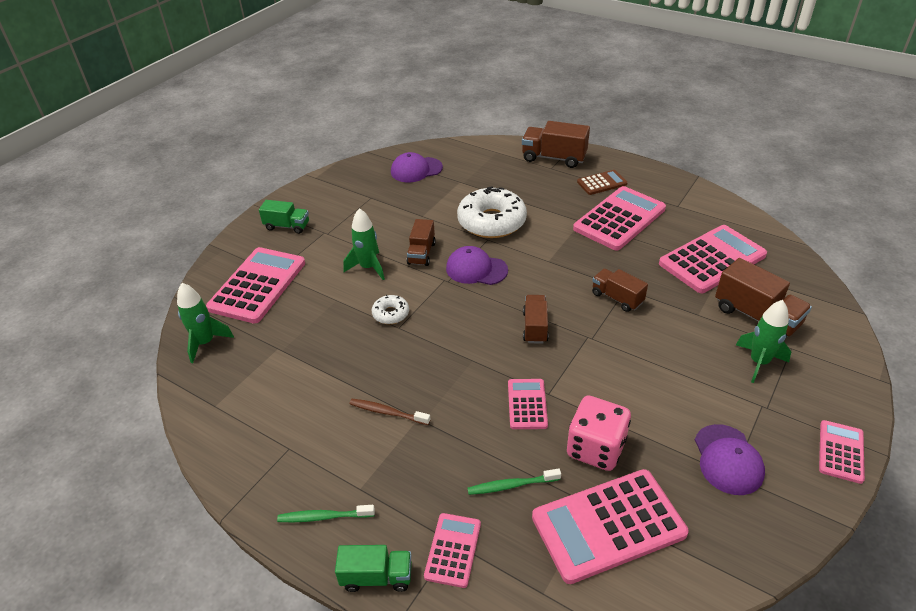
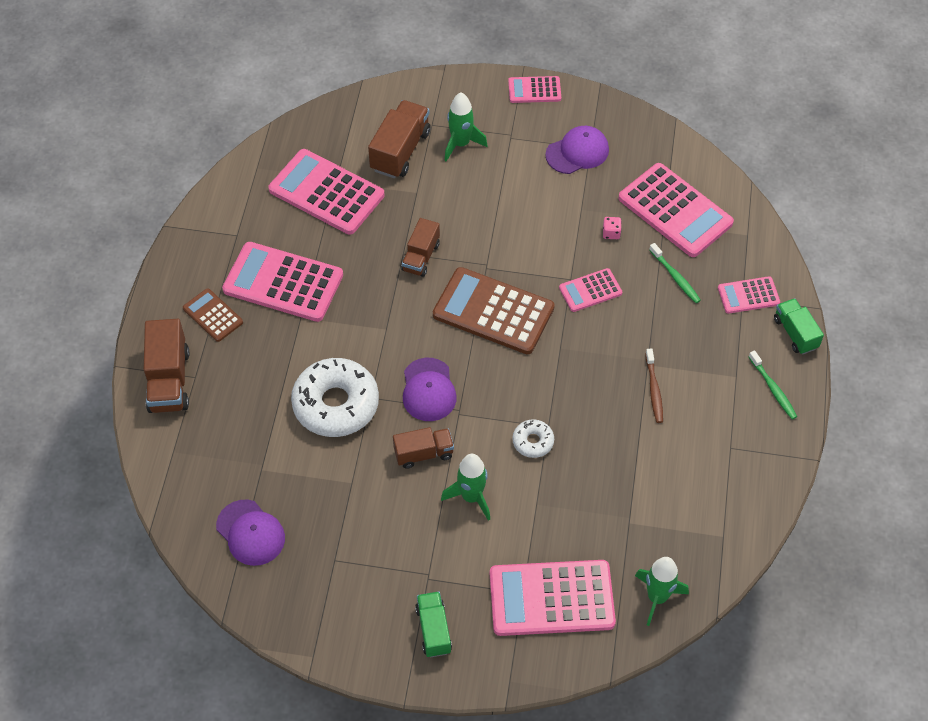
camera: 115 degrees left, 15 degrees up
(535, 327) = (493, 311): brown truck -> brown calculator
(595, 448) = (611, 233): pink dice -> pink dice, size x0.41

